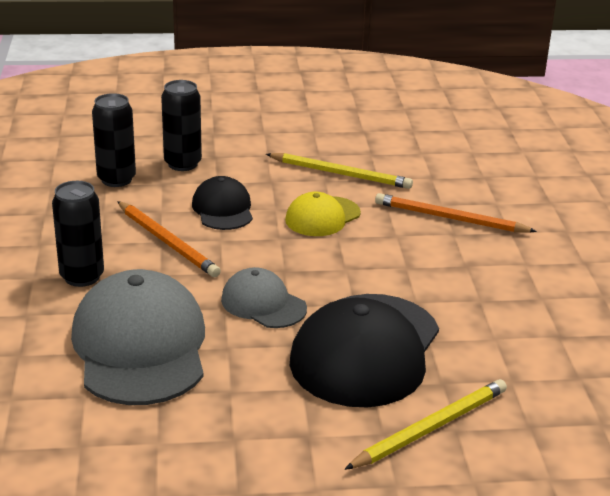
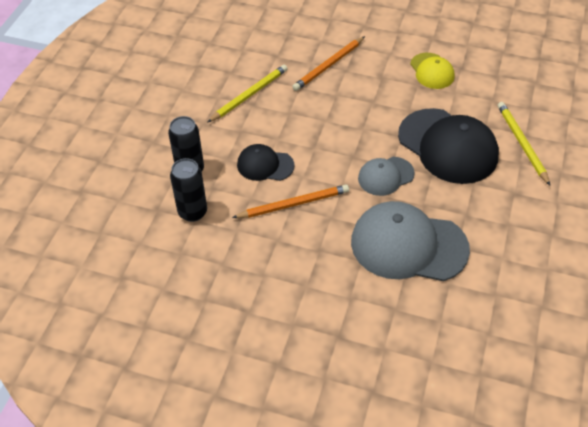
camera: 65 degrees left, 20 degrees up
(82, 277) = (317, 258): black can -> none
(322, 217) = (299, 120): yellow cap -> yellow cap (432, 71)

